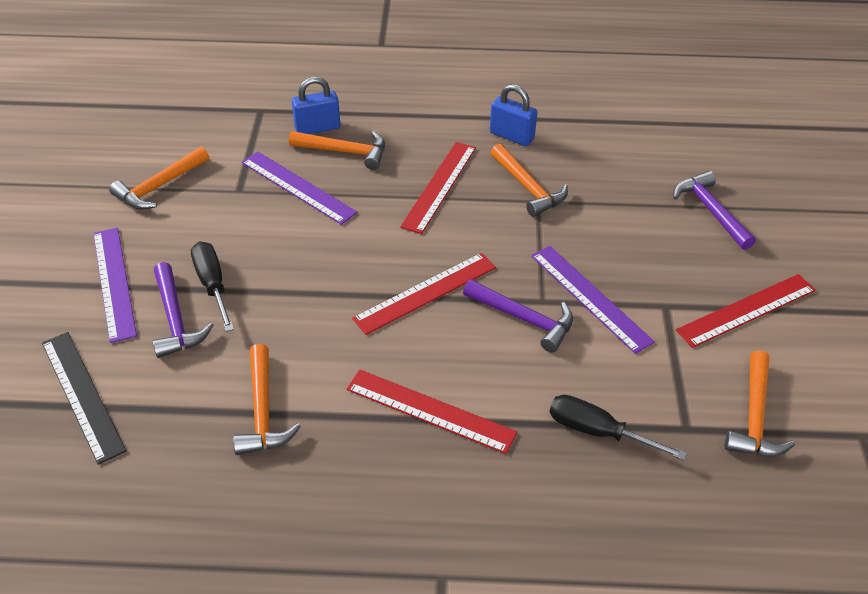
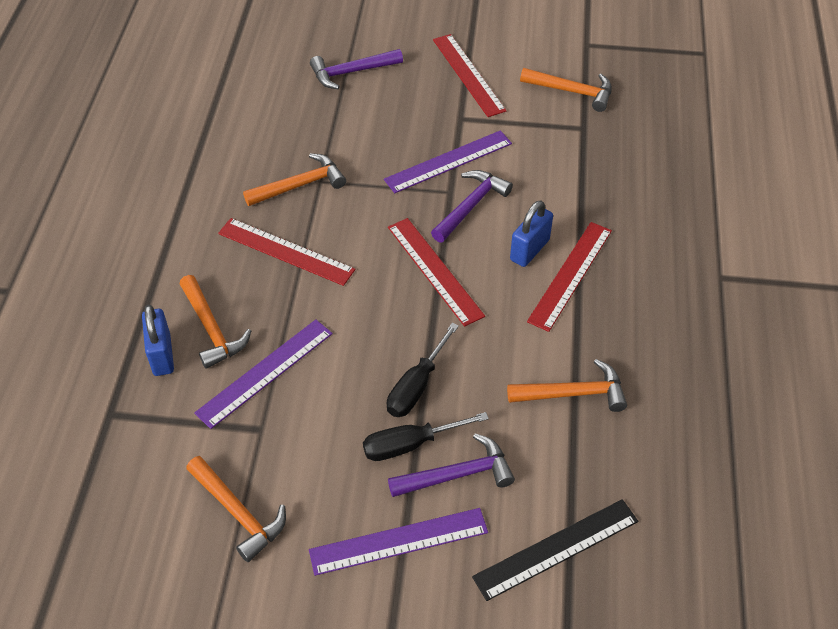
camera: 85 degrees left, 5 degrees up
(345, 152) = (212, 329): orange hammer -> orange hammer turned 135 degrees clockwise
(511, 136) = (217, 189): blue padlock -> blue padlock (529, 250)
(598, 432) = (588, 176): black screwdriver -> black screwdriver (417, 385)

